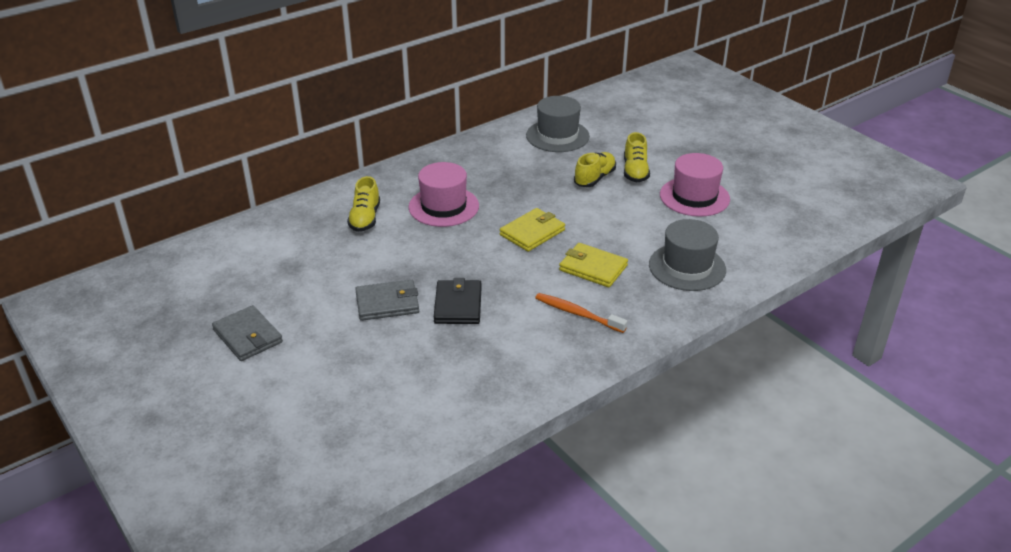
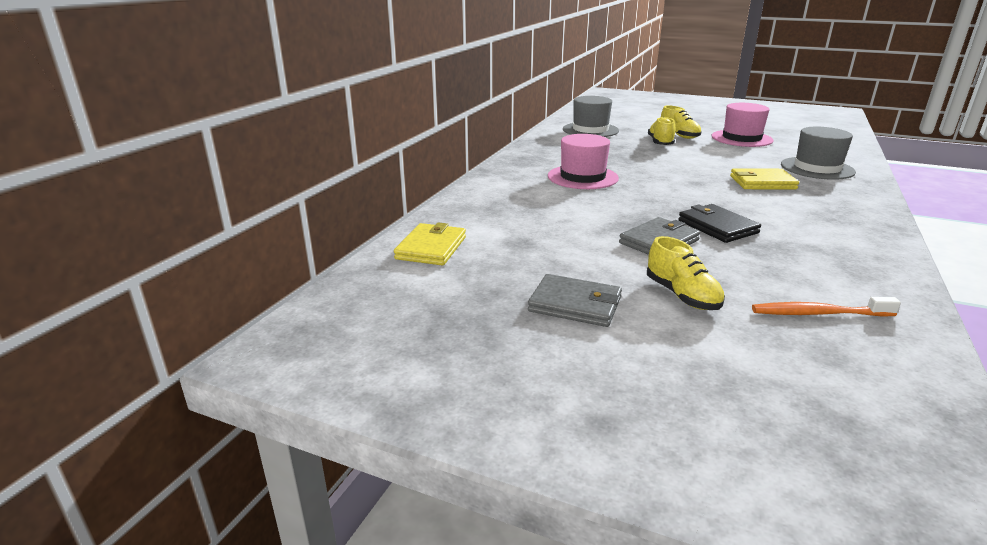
camera: 30 degrees left, 10 degrees down
(365, 218) = (530, 197): yellow shoe -> yellow shoe (682, 295)
(532, 232) = (679, 175): yellow wallet -> yellow wallet (431, 248)
(577, 314) = (811, 208): orange toothbrush -> orange toothbrush (818, 313)

